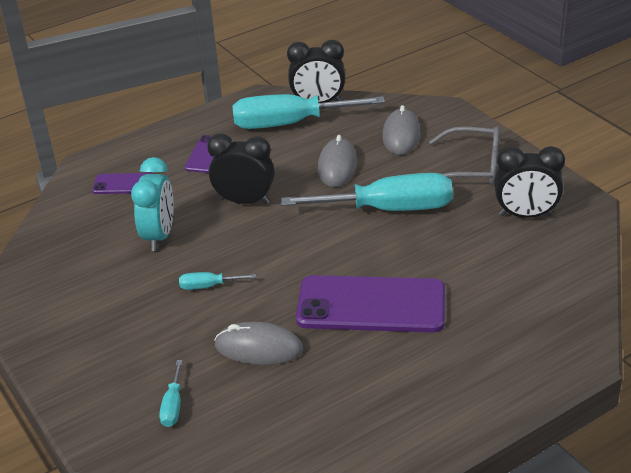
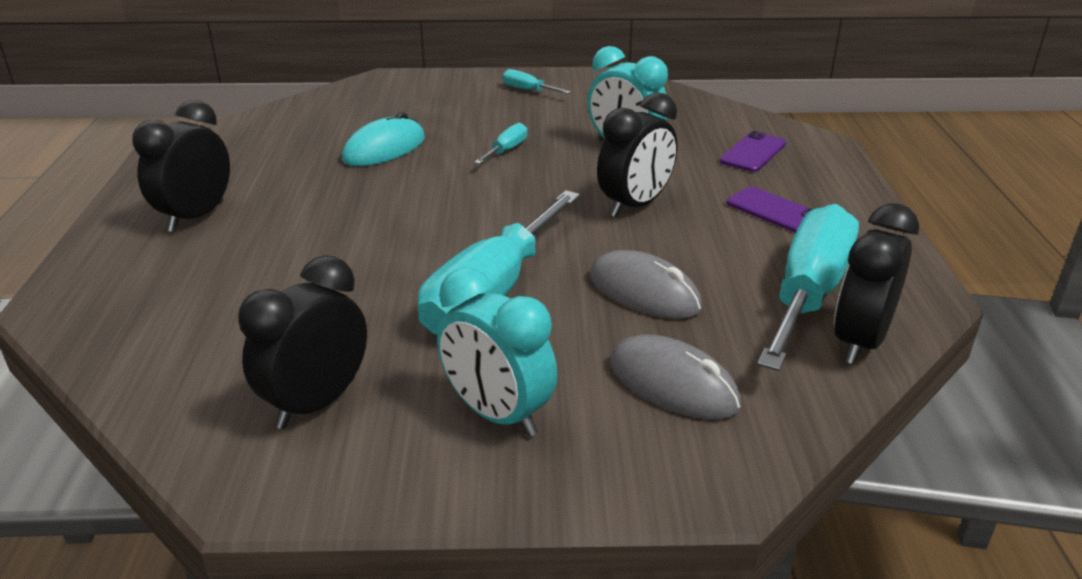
camera: 120 degrees right, 5 degrees down
(173, 406) = (379, 104): turquoise screwdriver -> turquoise screwdriver (528, 90)
(258, 348) = (384, 149): grey mouse -> turquoise mouse
(371, 305) = (346, 217): purple phone -> none
(442, 374) = (196, 217): none -> black clock
(472, 167) = (497, 414): grey glasses -> turquoise clock

